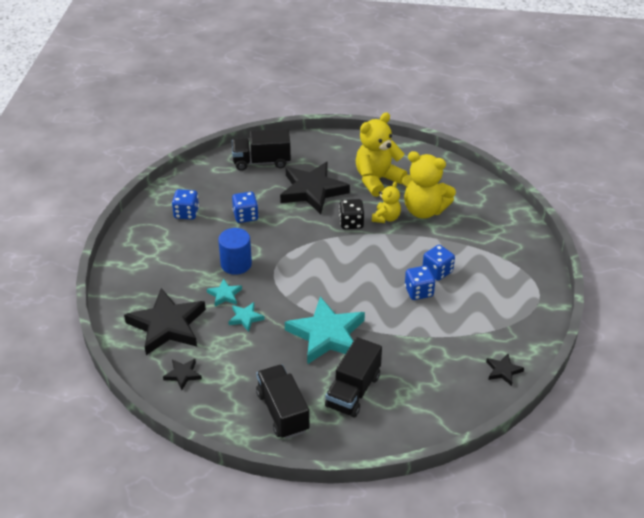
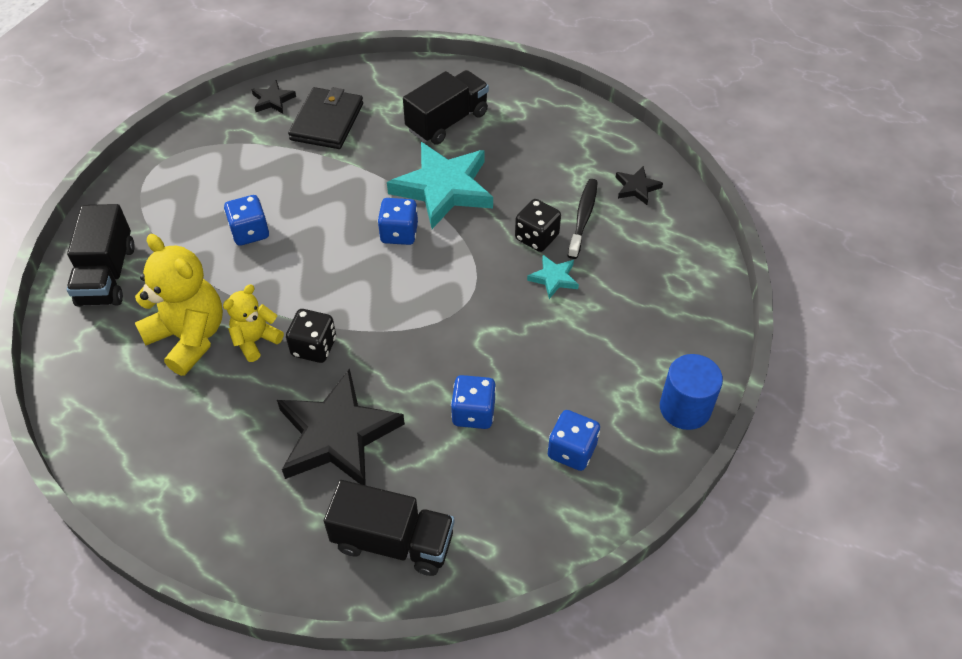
camera: 160 degrees left, 10 degrees up
(167, 325) = (644, 255): black star -> none
(217, 340) = (583, 218): none -> black toothbrush
(236, 264) = (521, 323): blue cylinder -> blue cylinder (685, 408)
(245, 318) = (536, 237): turquoise star -> black dice
(282, 412) = (534, 121): black truck -> black truck (107, 275)
(377, 180) = (216, 424): yellow teddy bear -> none
(419, 291) = (295, 211): blue dice -> blue dice (399, 233)
(447, 364) = (327, 121): none -> black wallet

